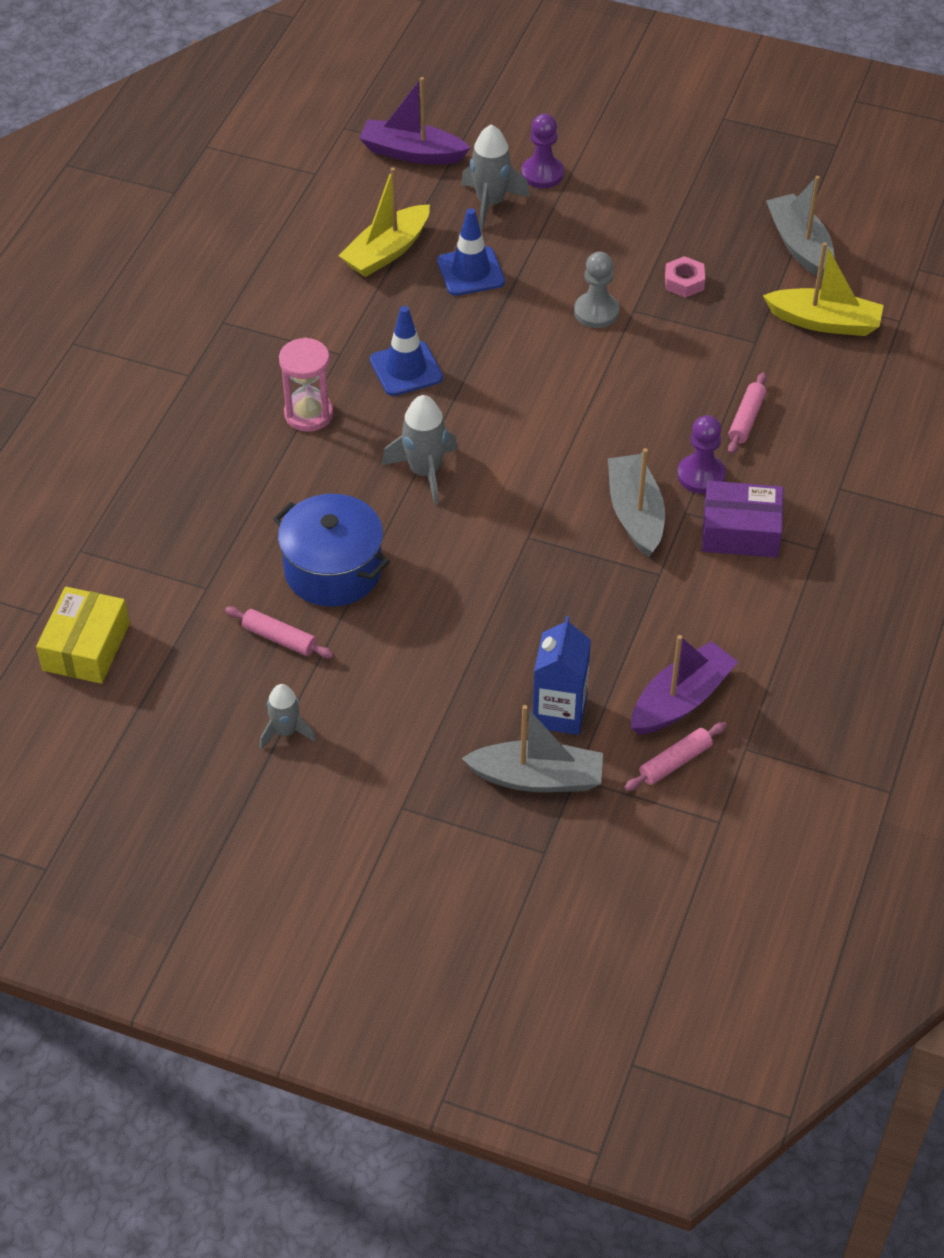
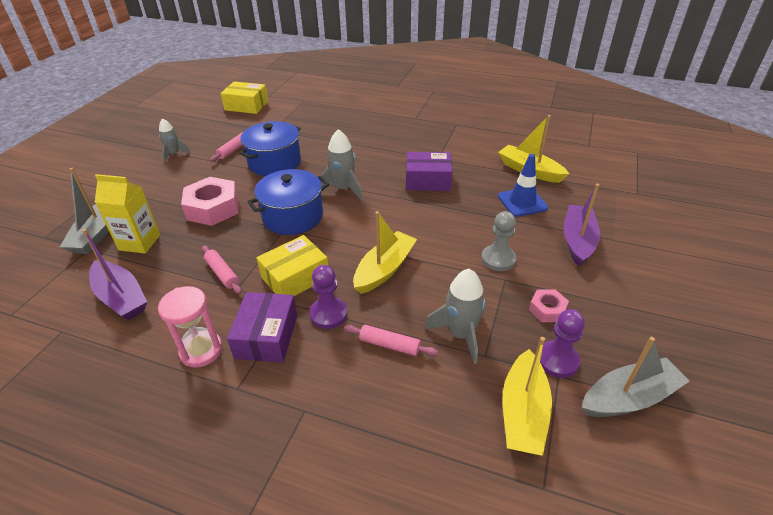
camera: 90 degrees right, 10 degrees down
(308, 414) = (389, 151): pink hourglass -> pink hourglass (201, 350)
(406, 369) = (428, 180): blue traffic cone -> purple box
(411, 153) = (628, 177): purple boat -> purple boat (578, 240)
(470, 635) = (213, 208): none -> pink nut
(490, 203) = (595, 209): grey rocket -> grey rocket (460, 334)
(497, 529) = (293, 217): none -> blue pot
(542, 174) = (640, 232): purple pawn -> purple pawn (557, 360)
(559, 712) = (139, 242): blue carton -> yellow carton
(617, 422) = (385, 269): none -> yellow boat
(635, 513) = (295, 277): grey boat -> yellow box
(675, 762) = (72, 293): pink rolling pin -> pink rolling pin (222, 273)

